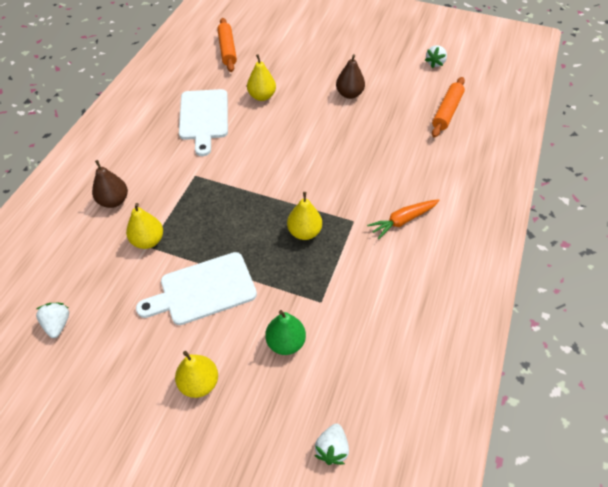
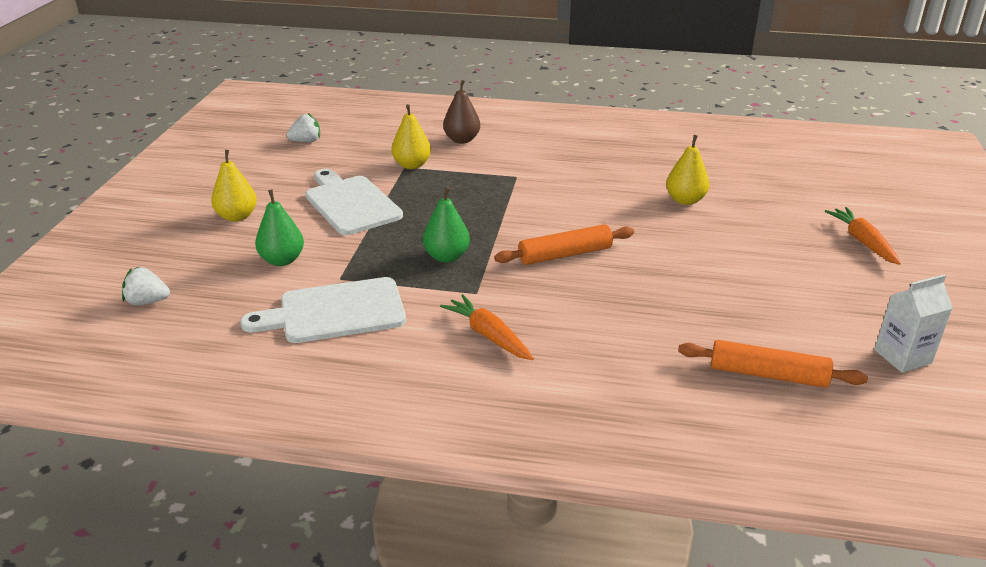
camera: 80 degrees right, 20 degrees down
(204, 117) = (618, 168): white cutting board -> white cutting board (335, 312)
(227, 49) = (765, 165): orange rolling pin -> orange rolling pin (565, 255)
(304, 232) = (446, 256): yellow pear -> green pear
(330, 41) = (862, 242): none -> orange carrot
(349, 94) = (741, 270): brown pear -> none
(435, 63) = (902, 356): white strawberry -> white carton

